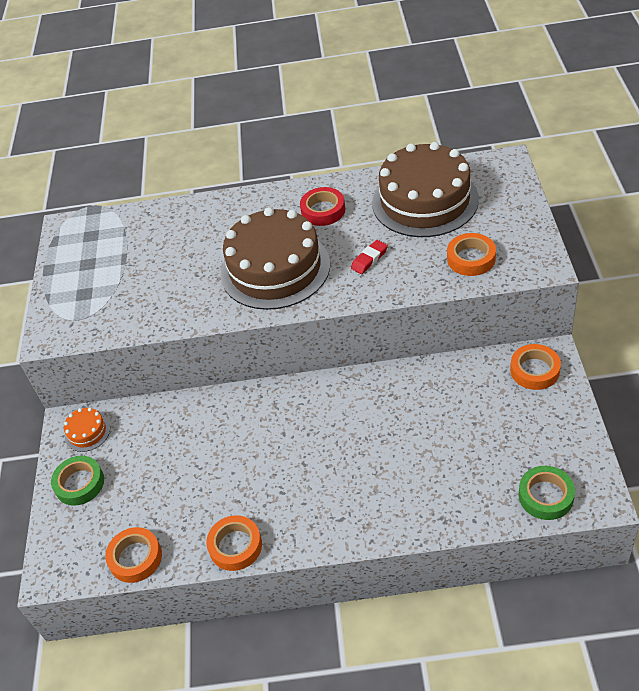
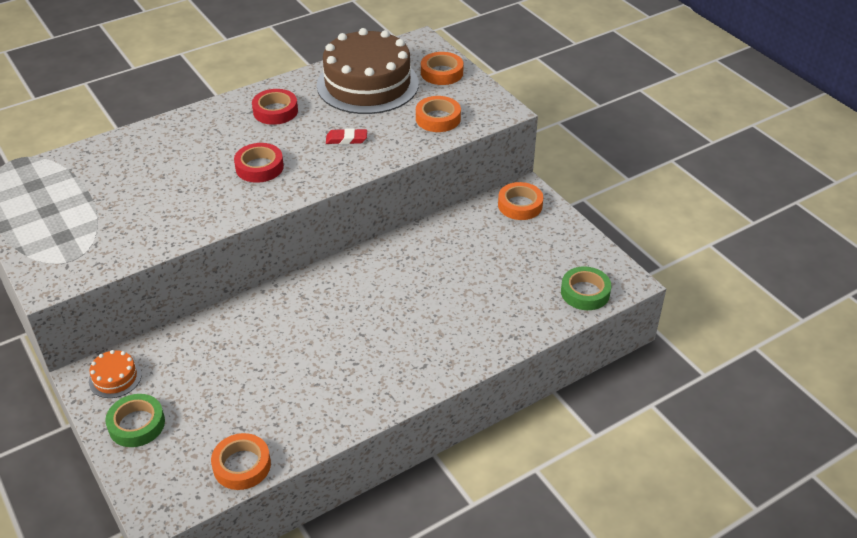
camera: 35 degrees left, 5 degrees down
(235, 546) = (338, 420): orange tape -> orange tape (442, 73)
(275, 269) = (259, 167): brown cake -> red tape
(369, 259) = (346, 139): red eraser -> red eraser turned 75 degrees clockwise

